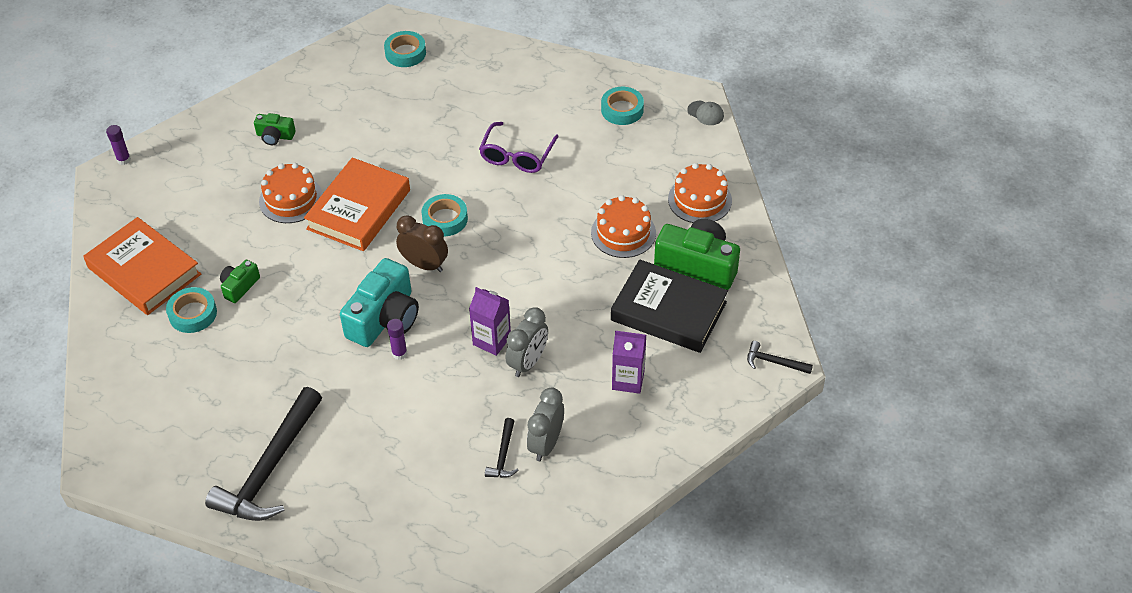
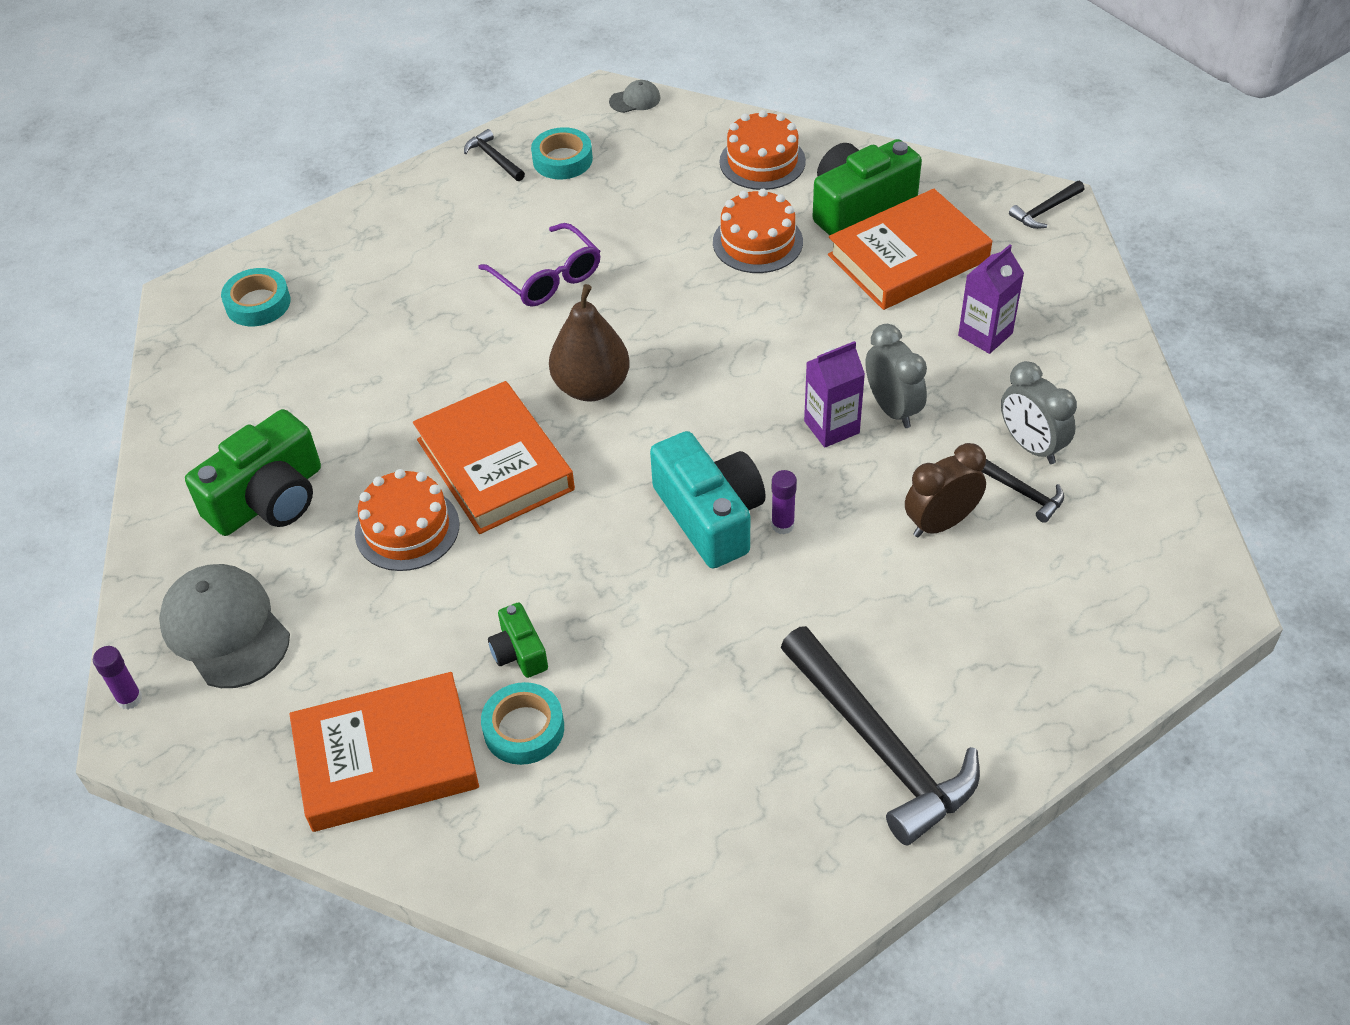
camera: 55 degrees left, 0 degrees up
(184, 168) = (225, 629): none -> grey cap
(275, 136) = (268, 498): green camera -> green camera, size x1.97
(424, 265) = (652, 438): brown clock -> brown clock (940, 523)
(445, 219) = (591, 387): turquoise tape -> brown pear
(598, 80) = (494, 158): none -> black hammer
(668, 311) = (908, 257): black book -> orange book

